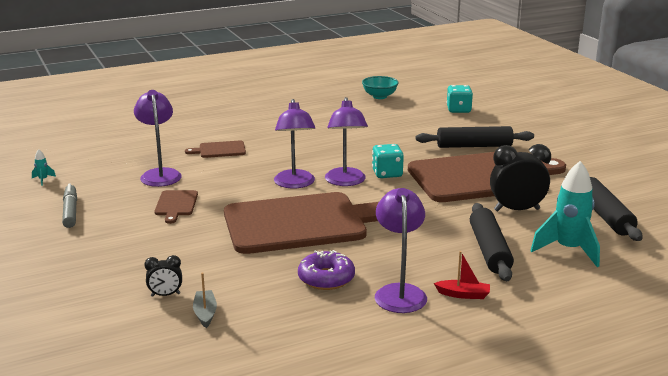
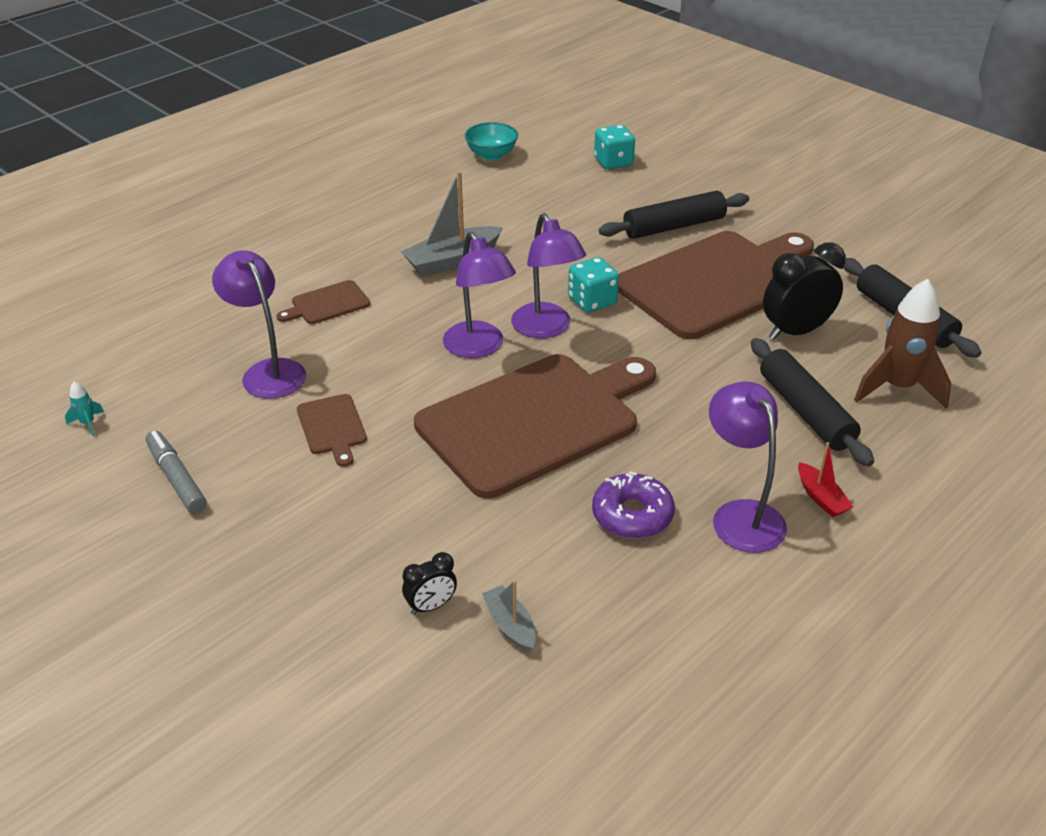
camera: 20 degrees left, 15 degrees up
(312, 142) = (452, 261): none -> grey boat
(463, 294) = (821, 498): red boat -> red boat turned 75 degrees clockwise
(568, 250) = (897, 388): turquoise rocket -> brown rocket

